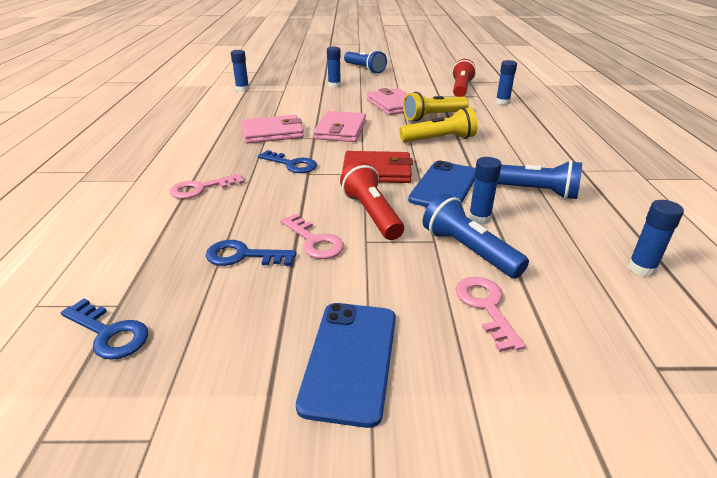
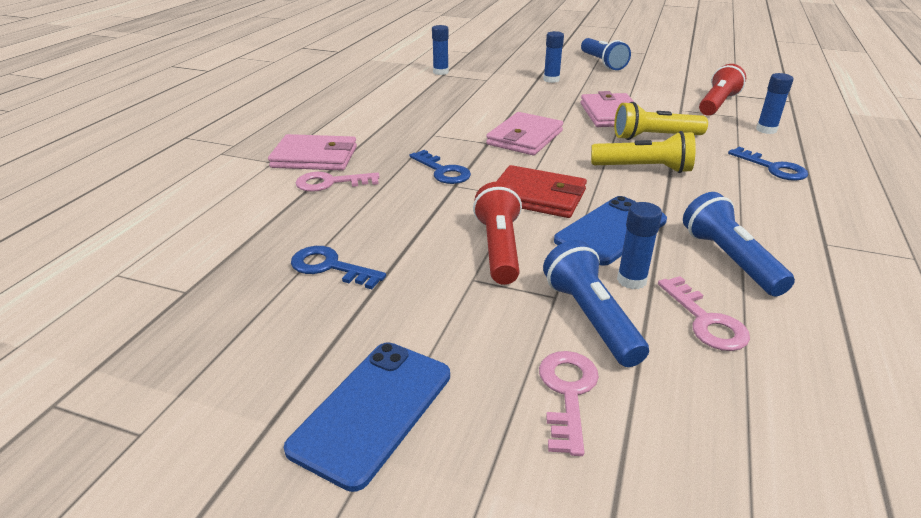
camera: 20 degrees right, 0 degrees up
(109, 333) = (162, 318): blue key -> blue key (772, 168)
(272, 133) = (443, 130): pink wallet -> pink wallet (315, 157)
(314, 241) = (414, 266): pink key -> pink key (705, 320)
(533, 191) = (729, 259): blue flashlight -> blue flashlight turned 150 degrees counterclockwise
(641, 268) = (823, 397): blue glue stick -> none

